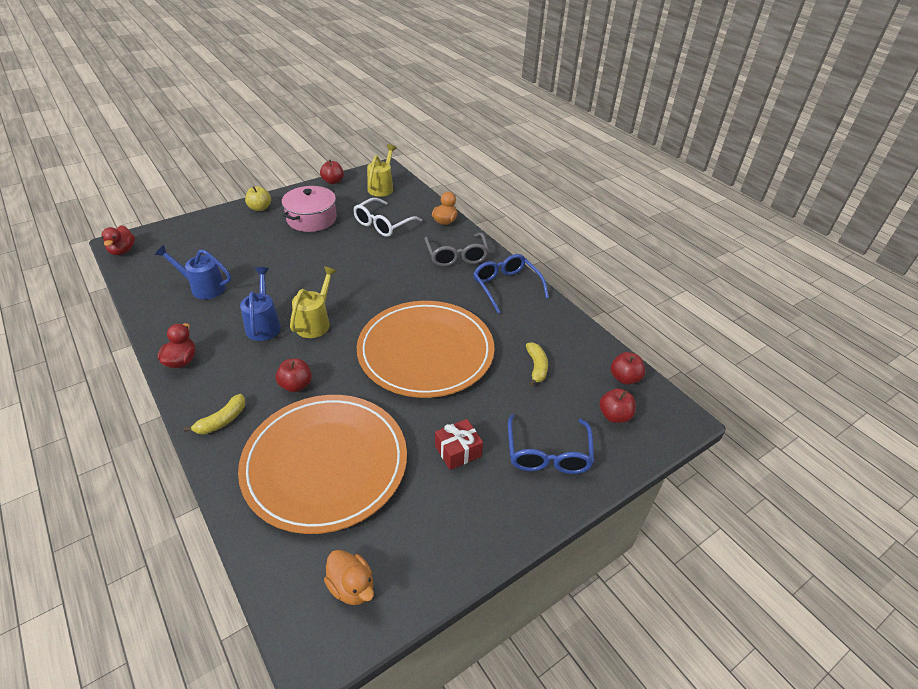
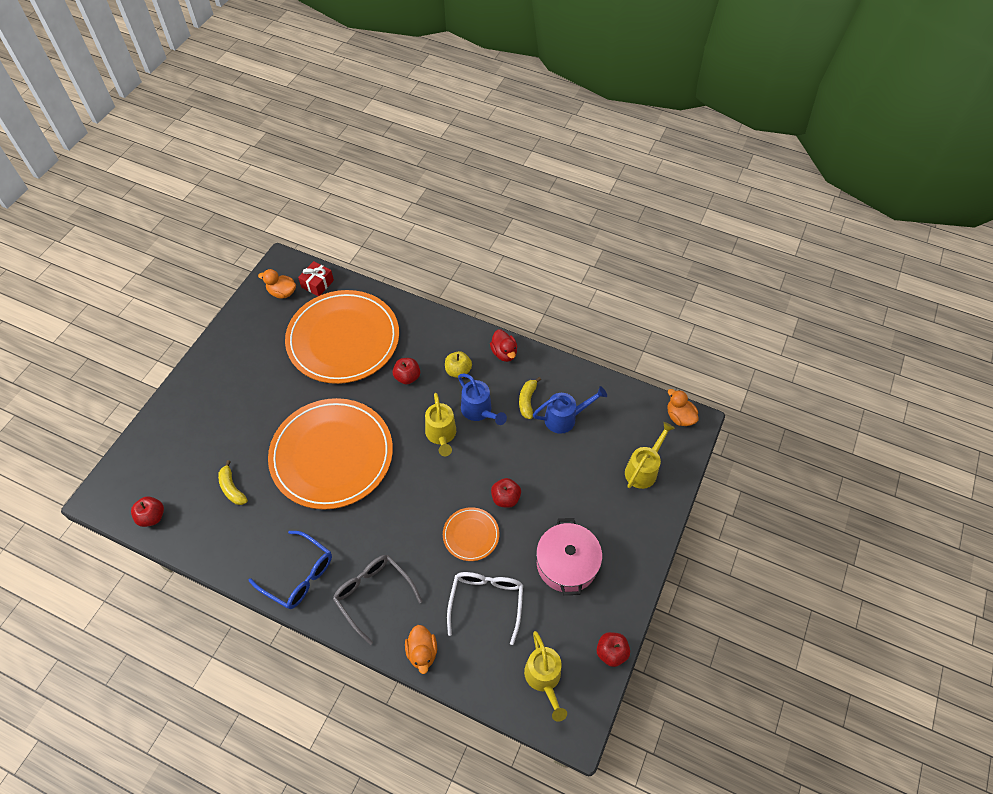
camera: 150 degrees right, 15 degrees up
(122, 251) = (679, 417): red duck -> orange duck
(196, 236) = (643, 469): none -> yellow watering can
(222, 421) = (431, 331): yellow banana -> yellow banana (527, 400)
(260, 208) = (635, 547): yellow apple -> yellow apple (458, 371)
(359, 256) = (471, 535): none -> orange plate
(458, 451) = (262, 388): red gift -> red gift (317, 284)
(548, 454) = (198, 417): blue glasses -> none
(614, 415) = (155, 474): red apple -> red apple (505, 498)

